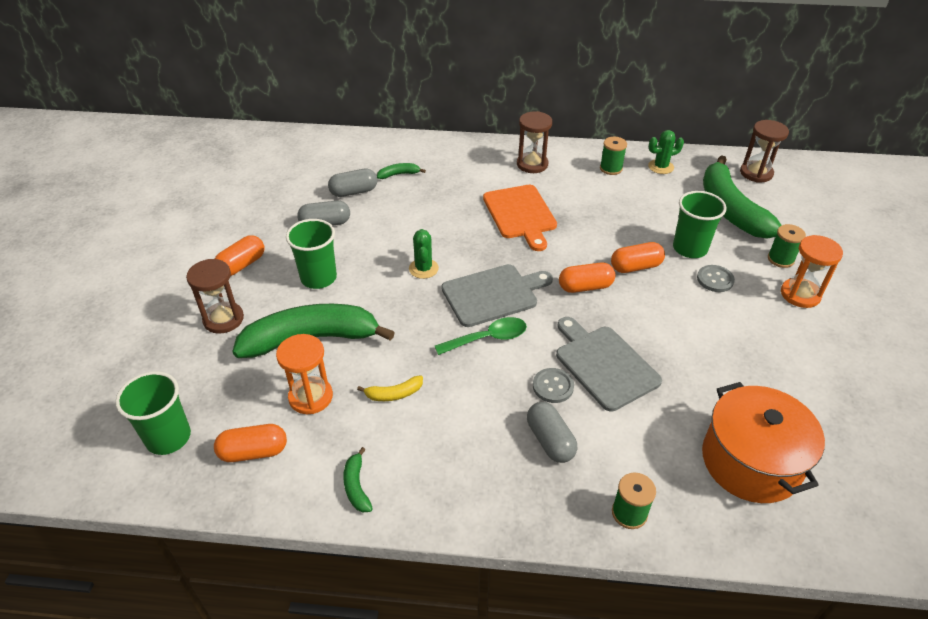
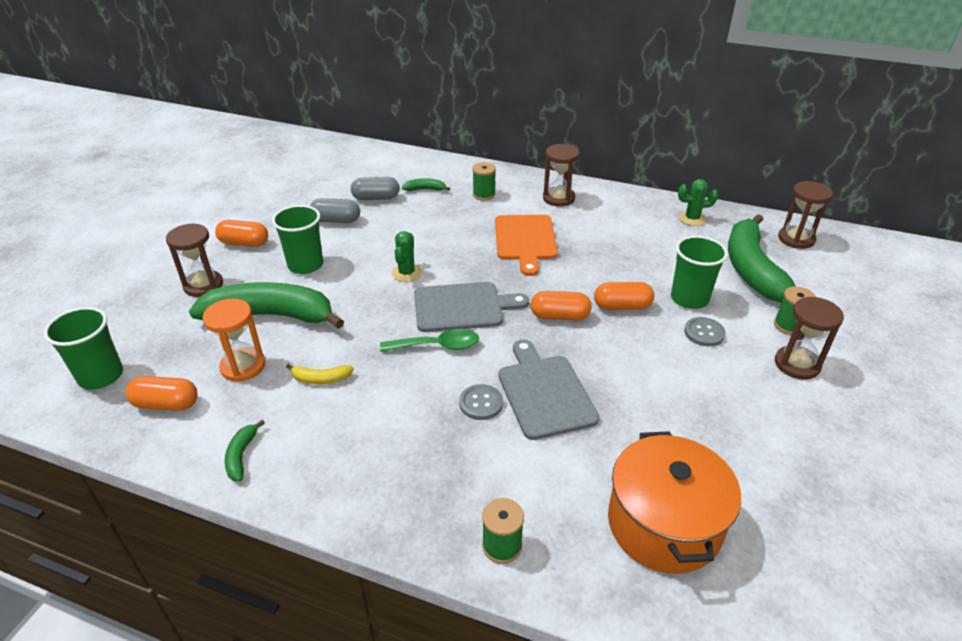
camera: 15 degrees right, 5 degrees down
(242, 265) = (244, 243): orange capsule -> orange capsule turned 45 degrees clockwise
(550, 440) = (452, 454): grey capsule -> none
(611, 168) = (638, 213): green spool -> green spool (484, 195)
(800, 294) = (797, 364): orange hourglass -> brown hourglass

